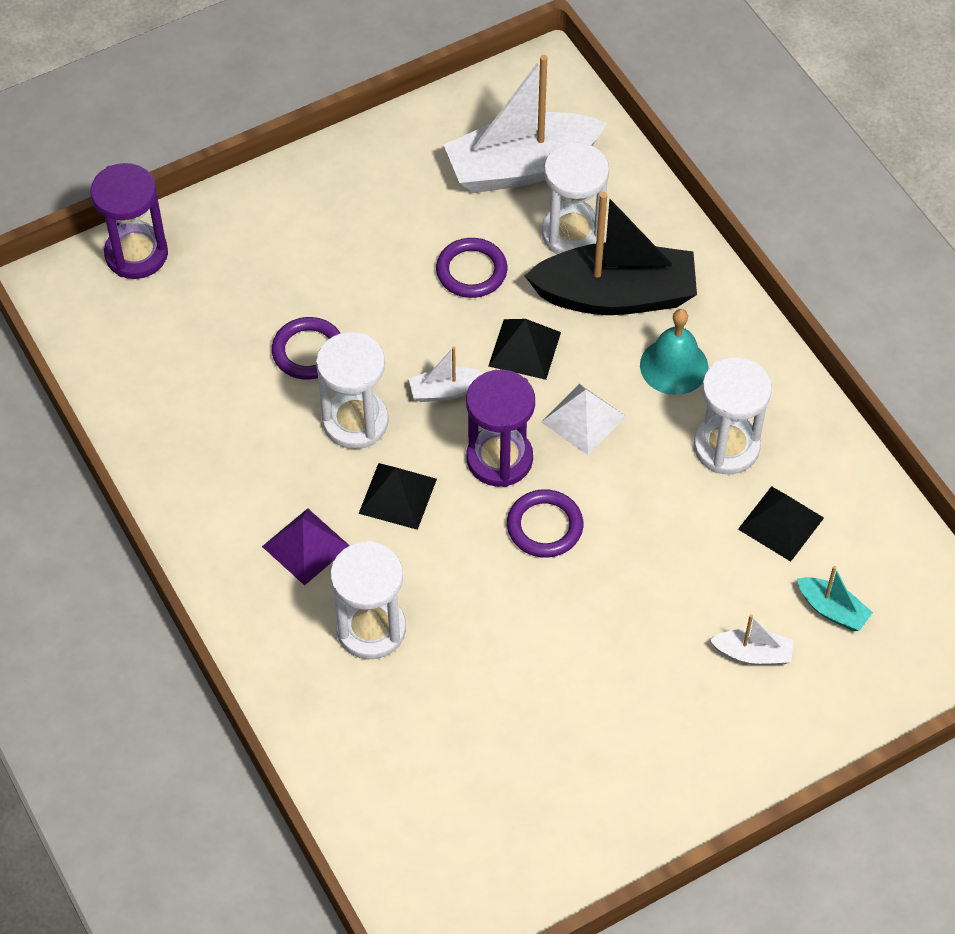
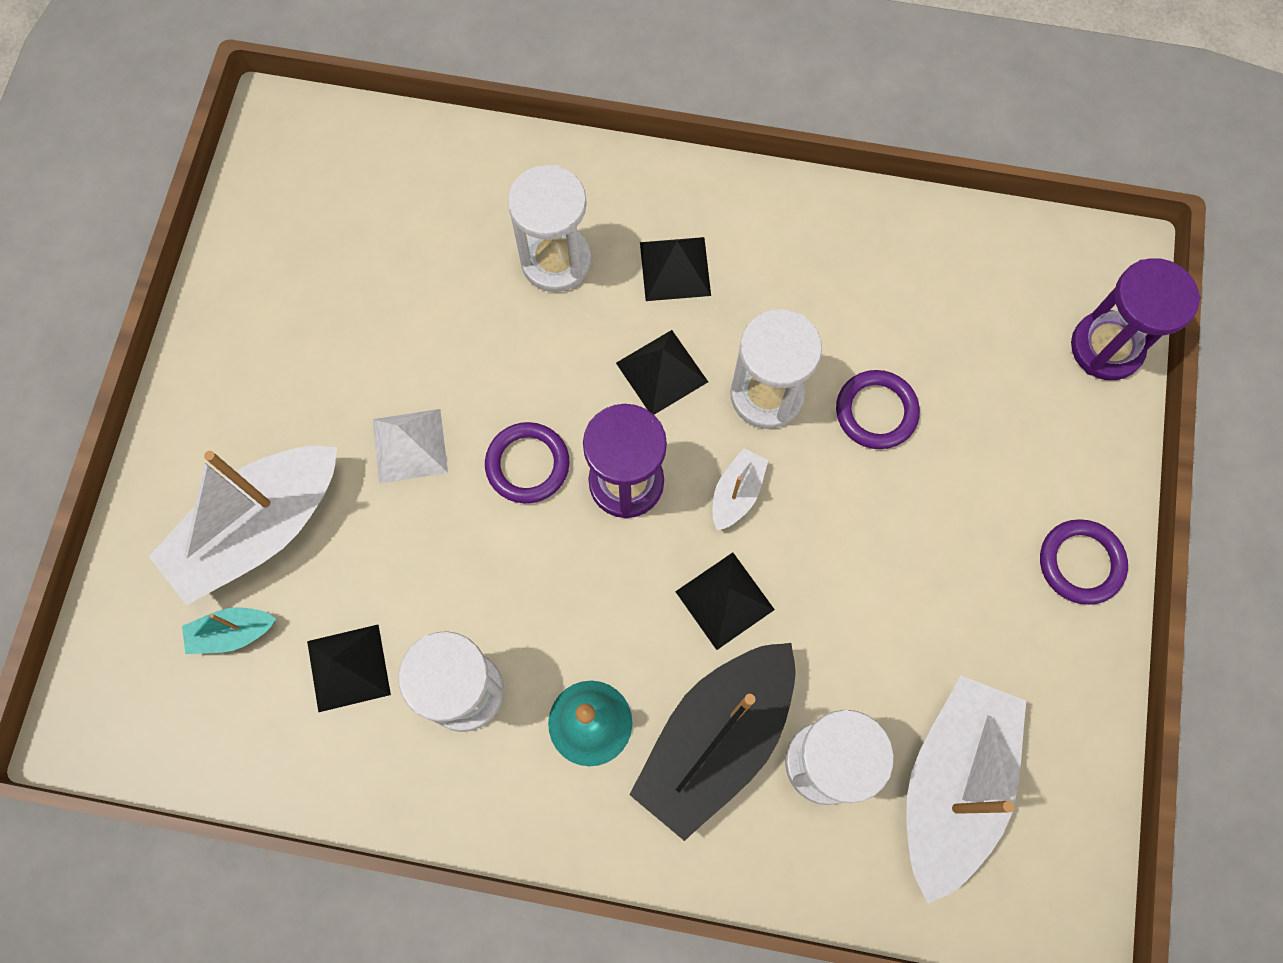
camera: 130 degrees right, 15 degrees up
(306, 546) = (675, 268): purple pyramid -> black pyramid
(471, 271) = (855, 625): purple ring -> purple ring (1080, 563)
(583, 419) = (604, 588): white pyramid -> white pyramid (409, 445)
(752, 654) = (260, 529): white boat -> white boat, size x2.26

